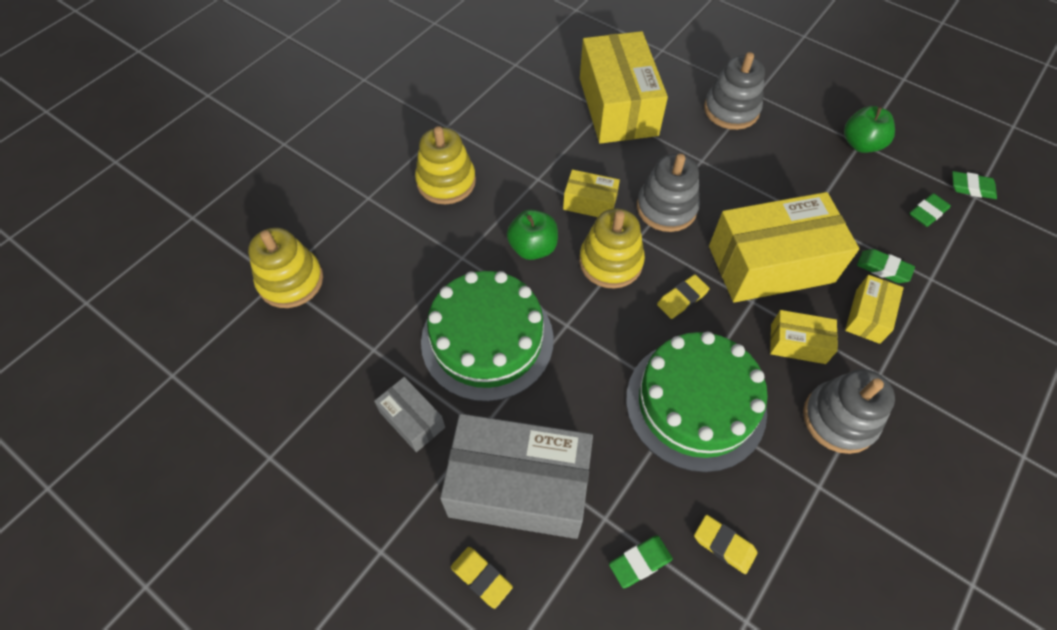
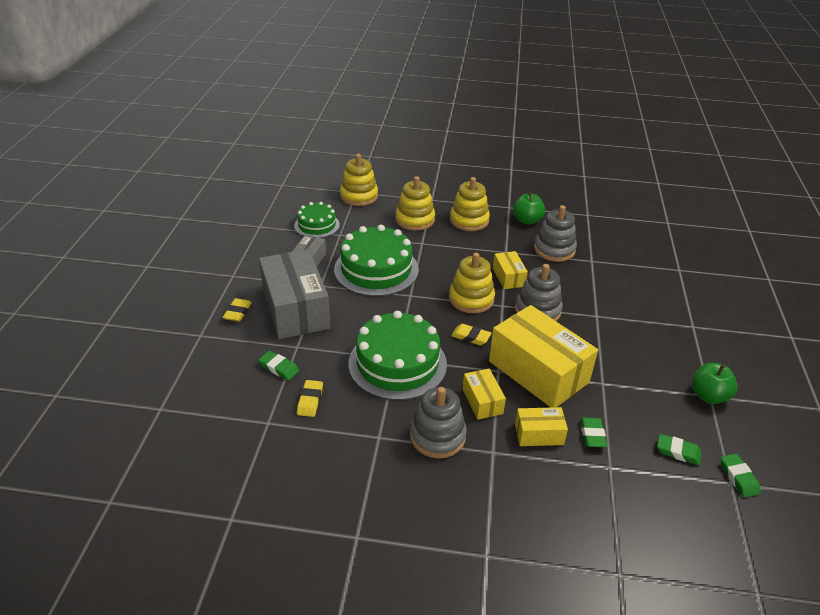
camera: 60 degrees right, 20 degrees down
(326, 371) = (317, 225): none -> green cake
(402, 240) = (415, 220): none -> yellow stacking toy
(533, 248) = (453, 266): green apple -> green apple (527, 220)
(618, 106) = (601, 265): yellow box -> none
(731, 110) = (661, 317): grey stacking toy -> grey stacking toy (554, 249)

